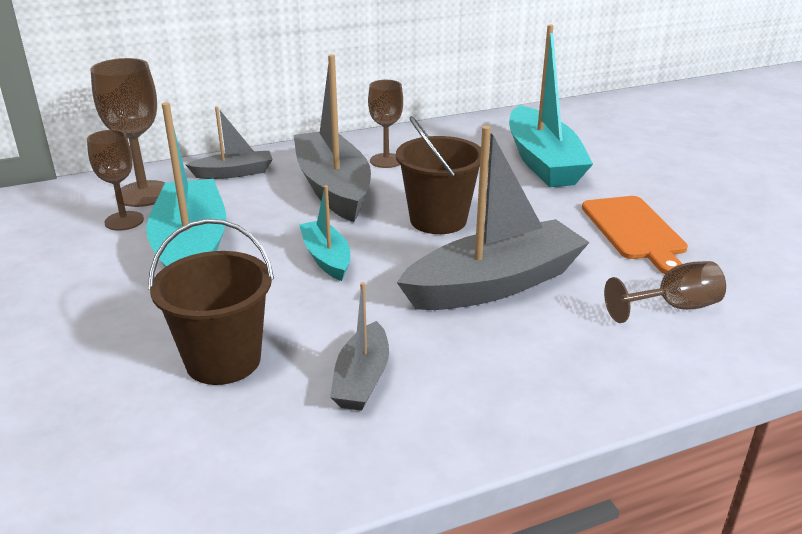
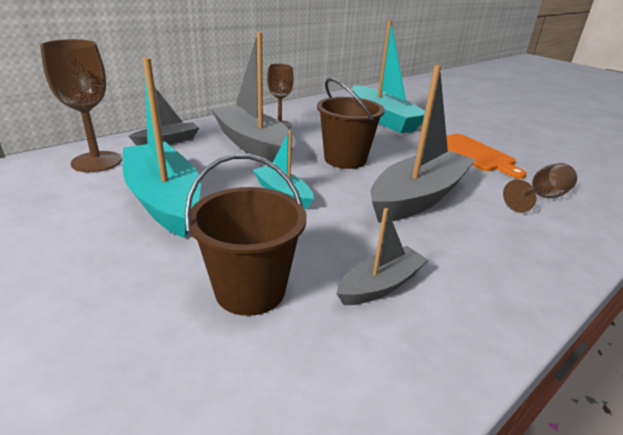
camera: 20 degrees left, 0 degrees up
(124, 221) = (88, 184): brown goblet -> none
(362, 379) = (380, 285): grey boat -> grey boat turned 120 degrees counterclockwise

